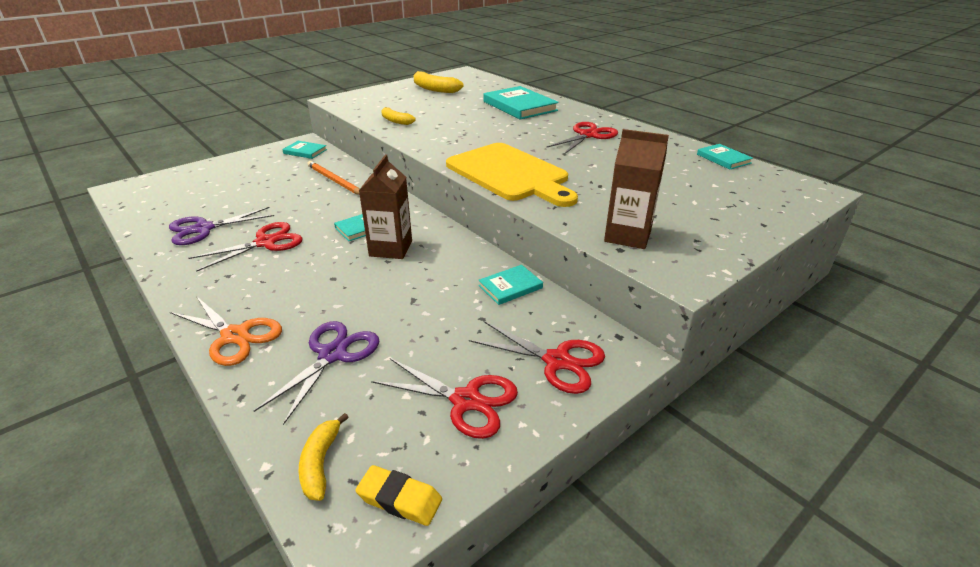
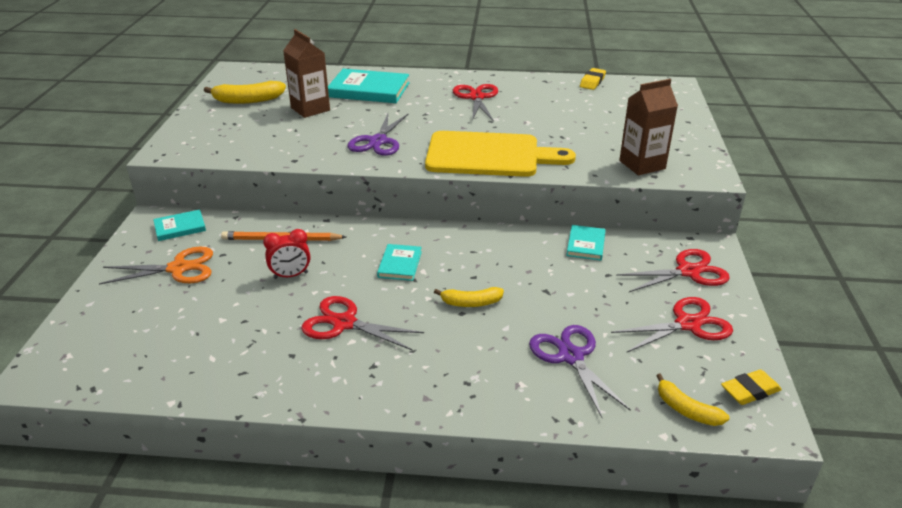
camera: 45 degrees left, 0 degrees up
(204, 229) = (253, 349): purple scissors -> purple scissors (378, 141)
(235, 336) = (483, 395): orange scissors -> orange scissors (178, 268)
(266, 242) = (344, 323): red scissors -> red scissors turned 75 degrees counterclockwise
(298, 201) = (290, 275): none -> red clock
(391, 248) = (457, 267): brown carton -> brown carton (310, 109)
(395, 121) = (288, 149): yellow banana -> yellow banana (471, 303)
(723, 159) = (592, 82): turquoise book -> yellow eraser

